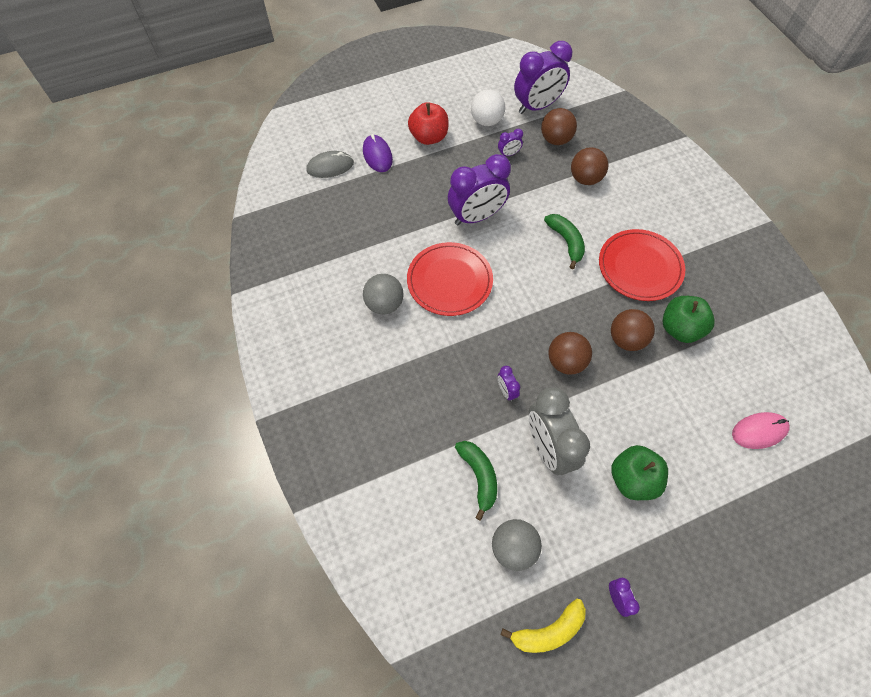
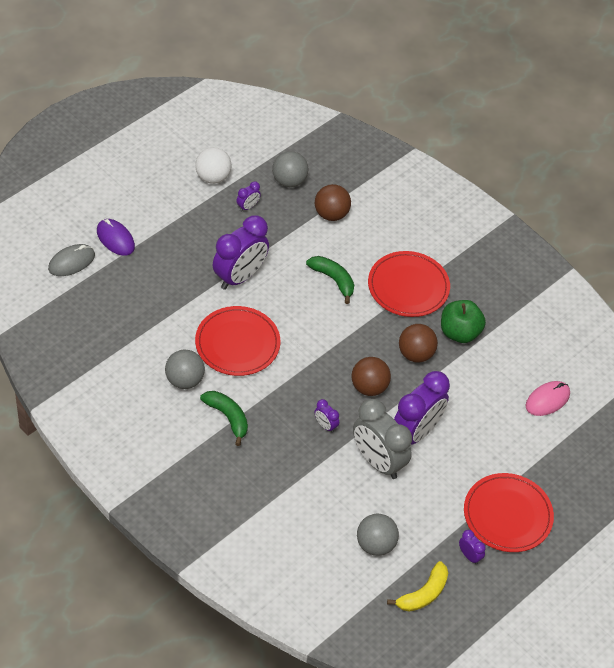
camera: 25 degrees left, 10 degrees down
(429, 137) = (160, 208): red apple -> none
(479, 476) = (327, 500): green banana -> green banana (228, 417)
(537, 106) = (258, 150): purple clock -> purple clock (416, 432)
(555, 139) = (289, 181): brown ball -> grey ball
(632, 479) = (455, 466): green apple -> none
(677, 559) = (507, 515): none -> red plate

